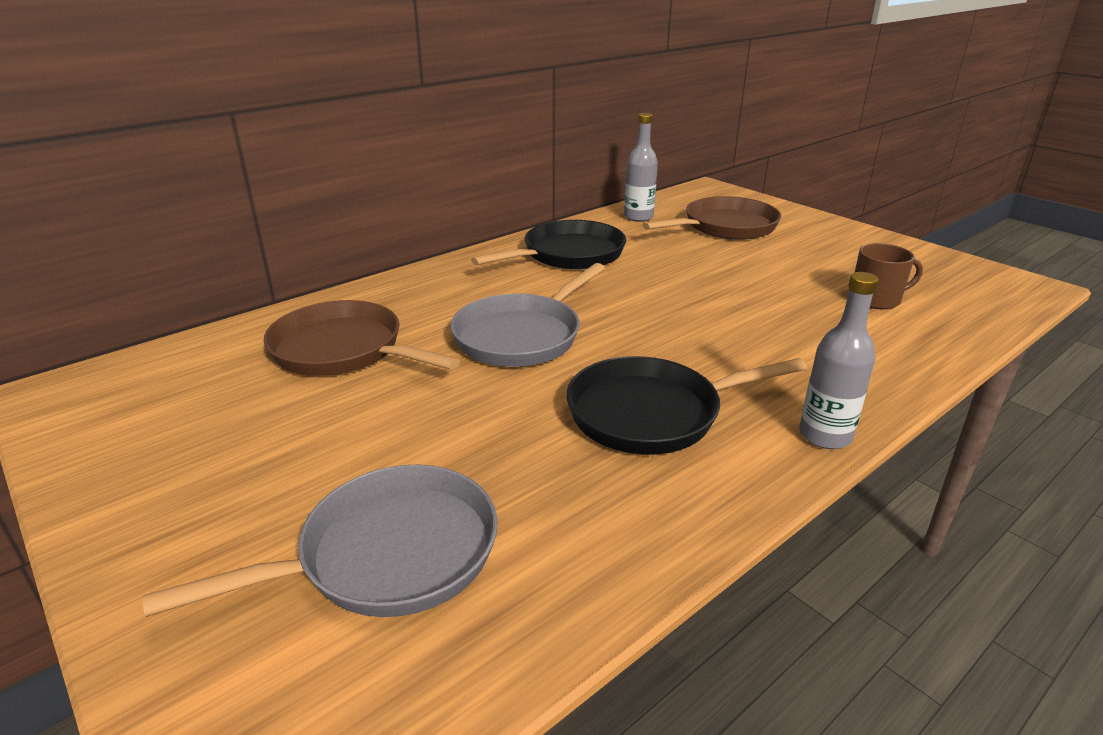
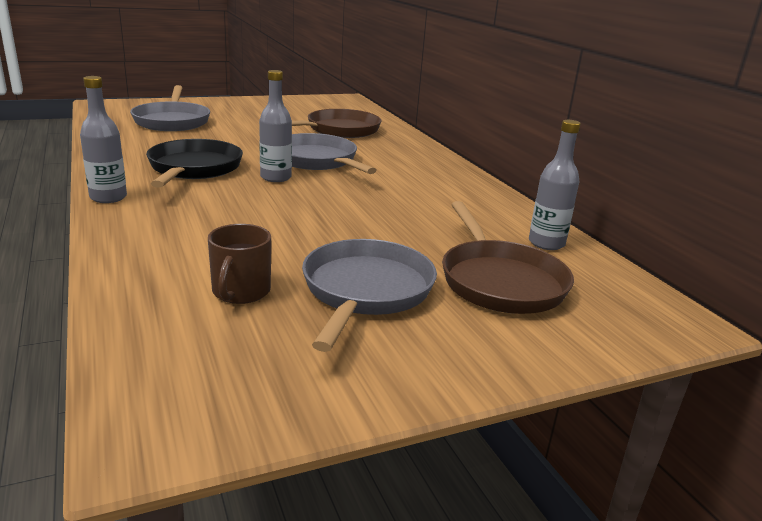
camera: 105 degrees right, 5 degrees down
(568, 255) = (448, 195): black pan -> none
(618, 346) = (276, 177): none -> grey bottle
(805, 261) = (365, 291): none -> grey pan

